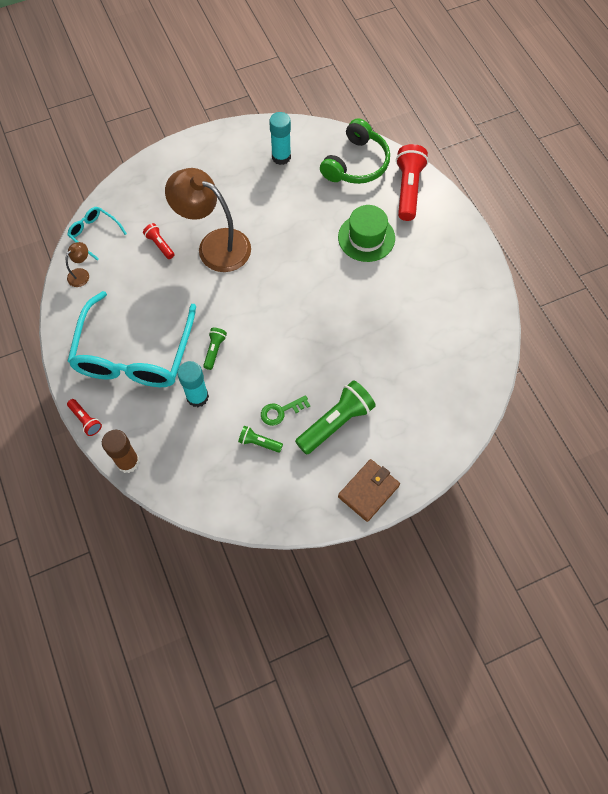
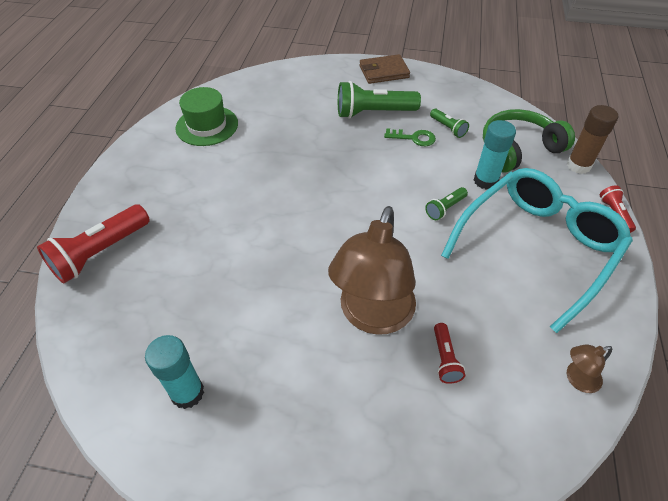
camera: 145 degrees left, 15 degrees down
(94, 234) = (537, 435): turquoise glasses -> none
(214, 245) = (373, 316): brown lamp -> brown lamp turned 45 degrees clockwise
(356, 163) = (112, 319): green headphones -> green headphones (518, 149)
(366, 238) = (200, 229): green hat -> green hat (207, 126)

